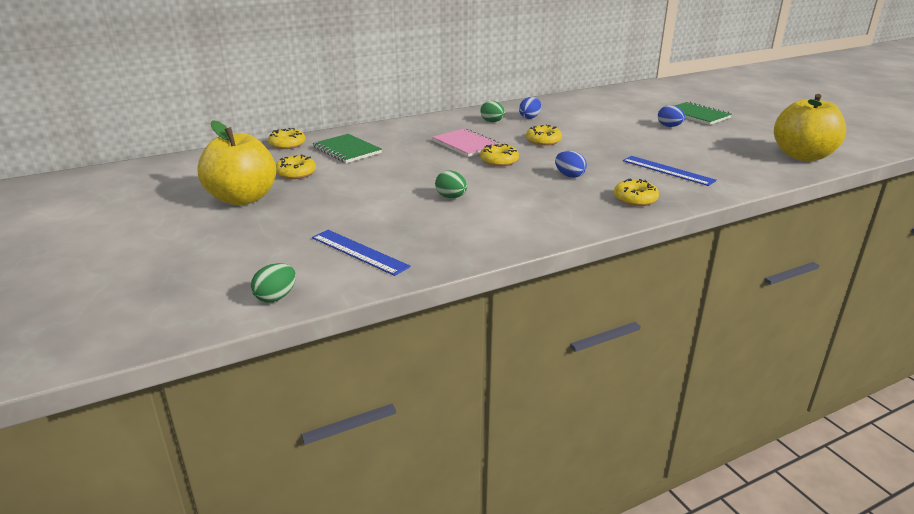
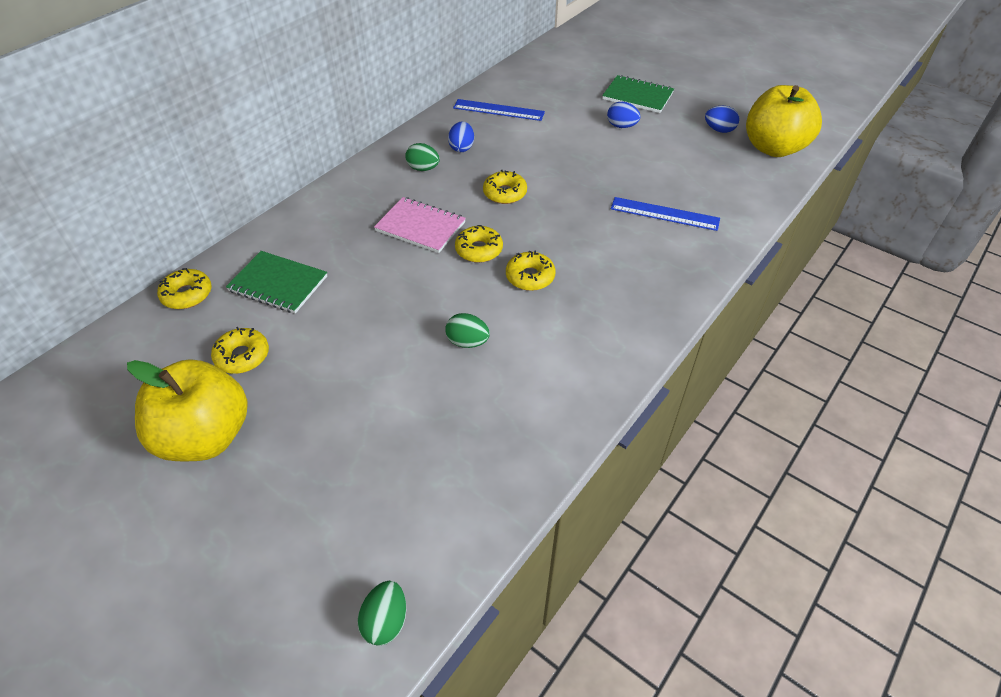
camera: 25 degrees left, 20 degrees up
(359, 252) = (427, 491): blue ruler -> blue ruler (498, 110)
(569, 176) = (572, 256): blue egg -> blue egg (719, 130)
(635, 199) = (661, 279): yellow donut -> yellow donut (530, 277)

